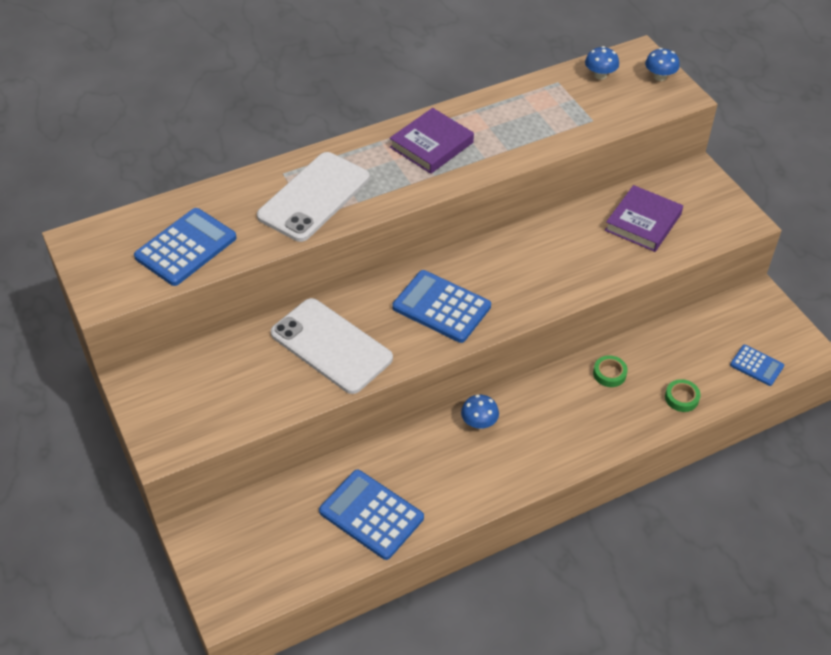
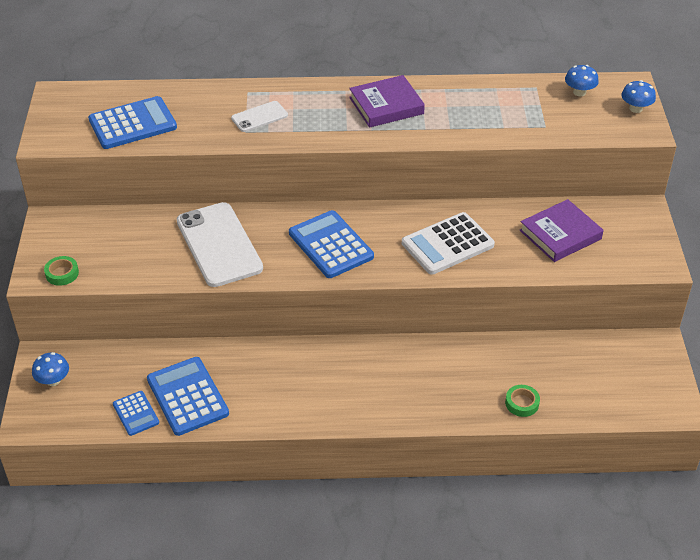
camera: 25 degrees right, 5 degrees down
(314, 197) = (259, 117): white phone -> white phone, size x0.50
(479, 422) = (325, 358): blue mushroom -> blue mushroom (53, 380)
(550, 267) = (447, 244): none -> white calculator
(609, 374) = (468, 360): green tape -> green tape (62, 273)
(756, 365) = (614, 401): blue calculator -> blue calculator (136, 413)

